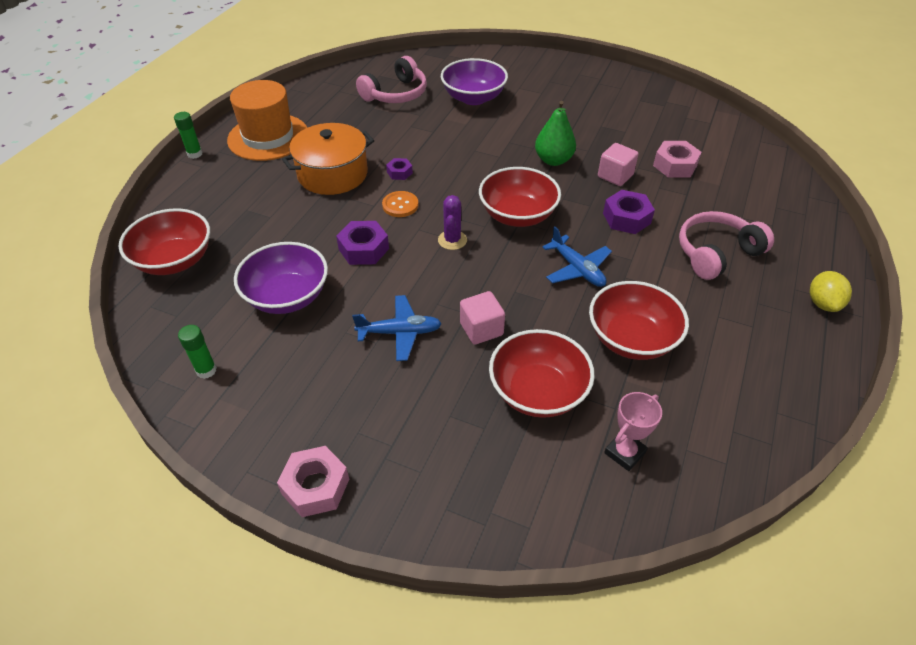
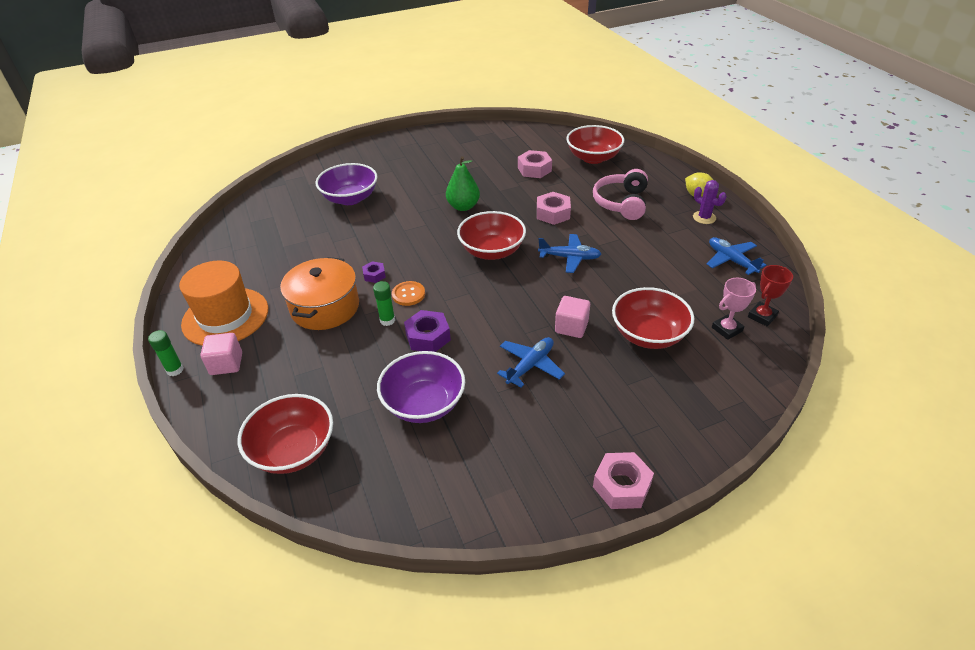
camera: 45 degrees left, 5 degrees down
(206, 370) = (445, 492): green glue stick -> green glue stick (387, 320)
(395, 94) = (286, 227): pink headphones -> none
(452, 240) = (476, 291): purple cactus -> purple cactus (704, 217)
(615, 176) = (512, 194): pink cube -> pink cube (226, 364)
(624, 453) = (727, 329): pink trophy -> pink trophy turned 60 degrees clockwise
(626, 218) = (553, 213): purple nut -> pink nut
(631, 339) = (648, 273): red bowl -> red bowl (593, 158)
(686, 474) = (762, 316): none -> red trophy
(748, 395) = (731, 260): none -> blue plane

